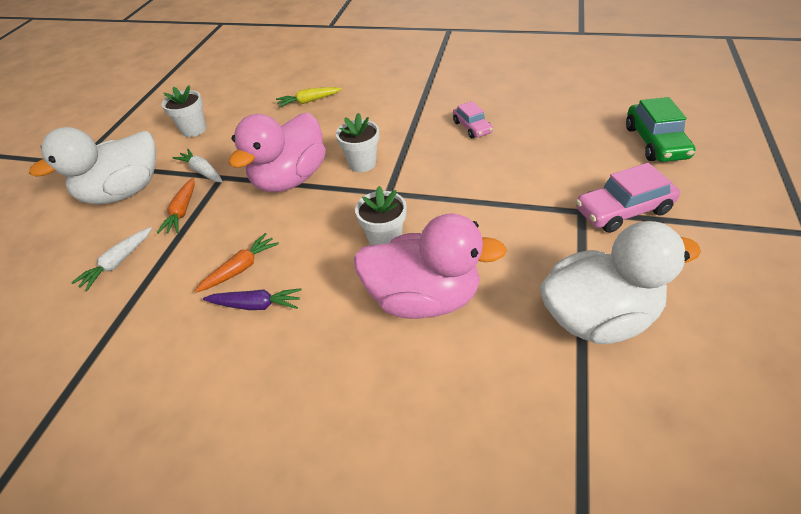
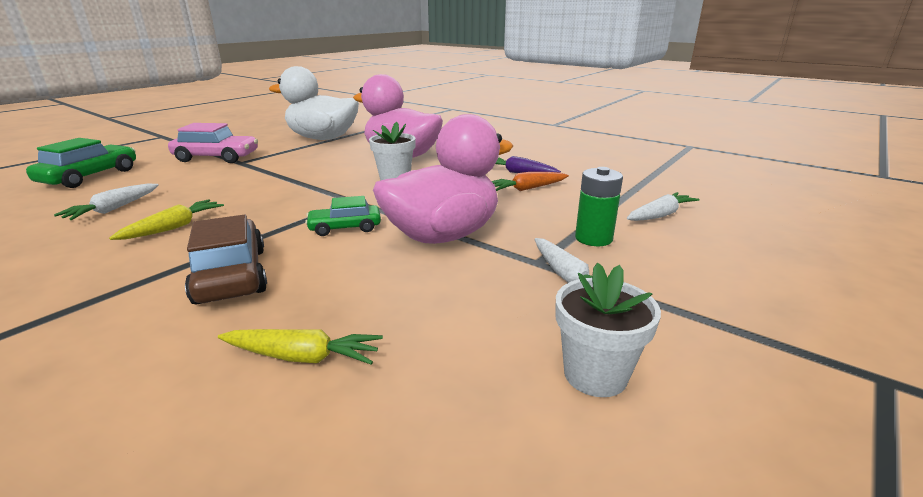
camera: 160 degrees left, 20 degrees down
(124, 192) = (702, 283): white duck -> none
(182, 211) = (593, 238): orange carrot -> green battery
(362, 163) = (345, 228): white flower pot -> green car
(385, 116) = (231, 275): none -> brown car
(472, 127) = (174, 227): pink car -> yellow carrot
(544, 125) = (113, 209): none -> white carrot

